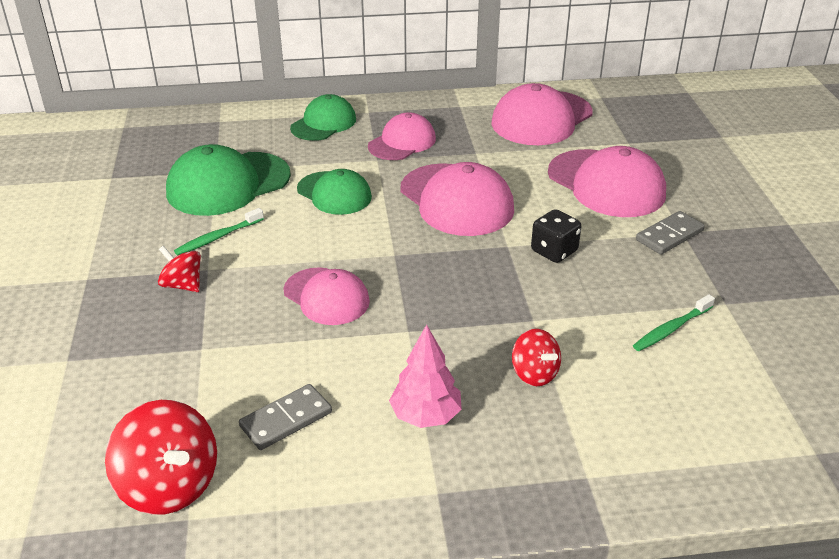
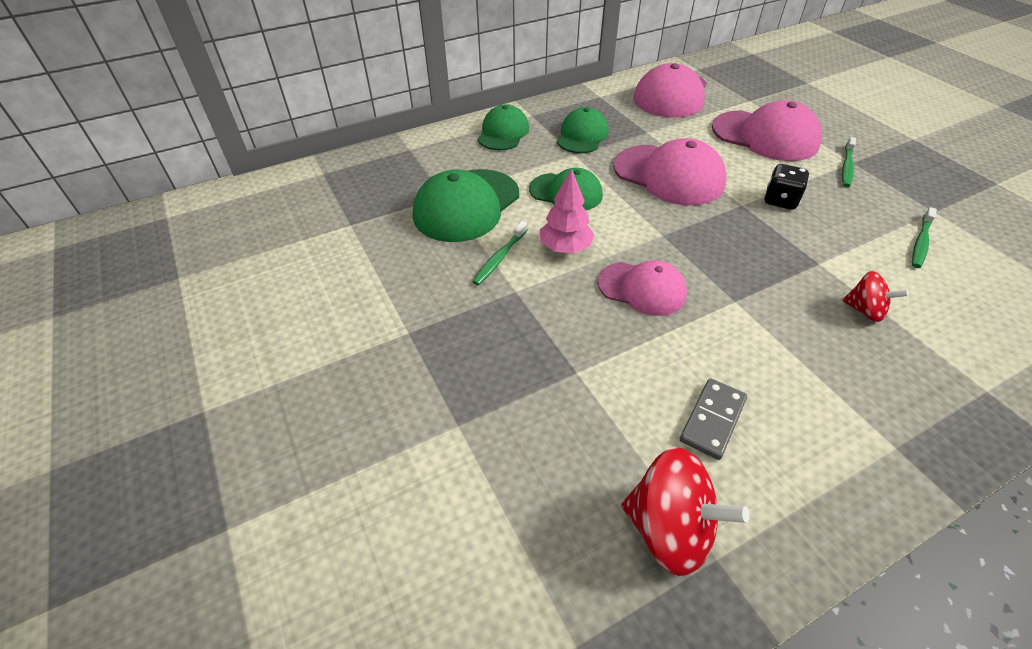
camera: 20 degrees left, 10 degrees up
(183, 285) = (506, 313): red spinning top -> none
(402, 142) = (582, 135): pink cap -> green cap
(425, 416) = (820, 376): pink tree -> pink tree (565, 248)
(669, 235) = (847, 167): grey domino -> green toothbrush

